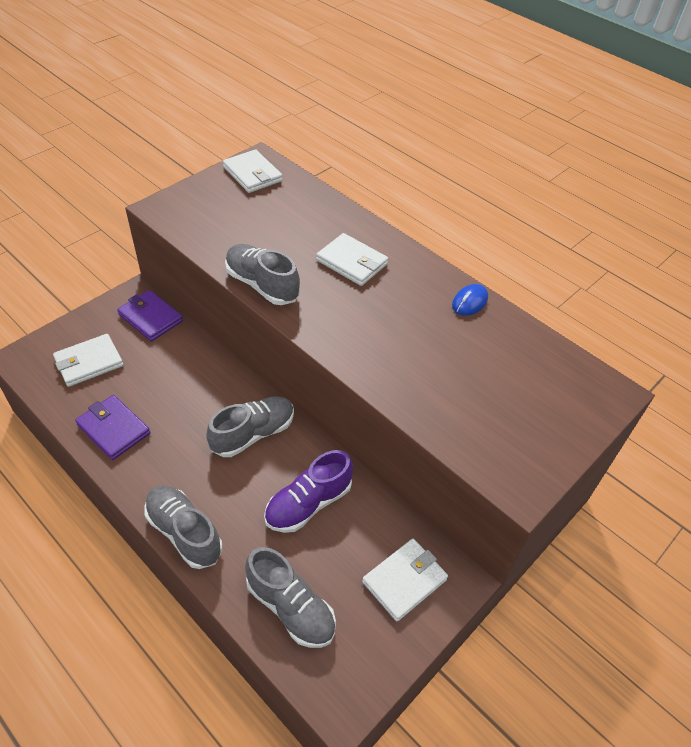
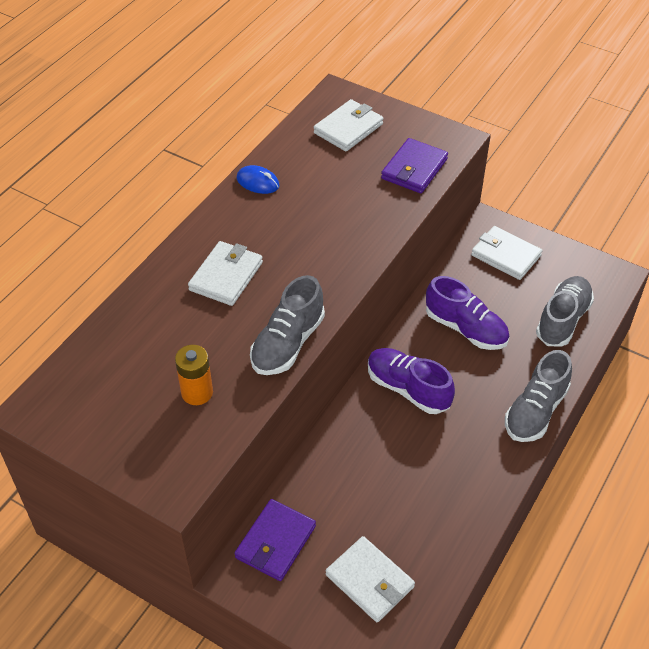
camera: 100 degrees left, 0 degrees up
(114, 429) = (451, 514): purple wallet -> purple wallet (414, 169)
(236, 229) = (197, 392): none -> orange battery
(252, 174) = (74, 407): white wallet -> white wallet (348, 128)
(253, 434) = (408, 389): grey shoe -> purple shoe

